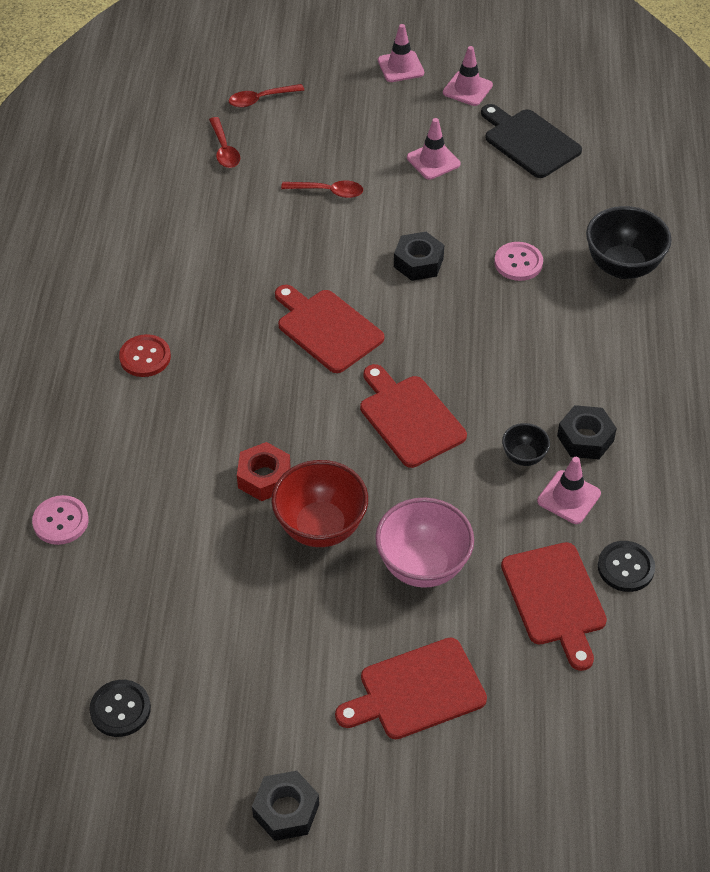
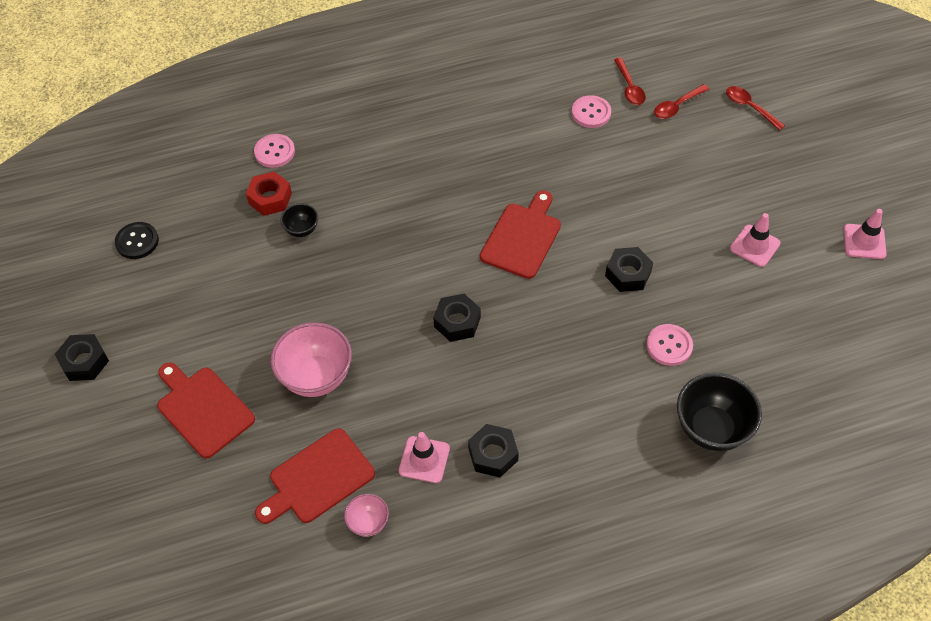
camera: 70 degrees right, 5 degrees up
(145, 357) = (438, 140): red button -> none
(189, 217) = (591, 113): none -> pink button
(264, 477) = (359, 250): red nut -> red nut (270, 198)
(320, 527) = (327, 300): red bowl -> none
(328, 192) = (672, 187): red spoon -> red spoon (629, 87)
(400, 67) = (857, 185): pink traffic cone -> none
(409, 418) = (457, 322): red cutting board -> black nut
(524, 457) = (453, 414): black bowl -> black bowl (302, 230)
(529, 141) = (827, 309): black cutting board -> none
(625, 567) = (368, 523): black button -> pink bowl

